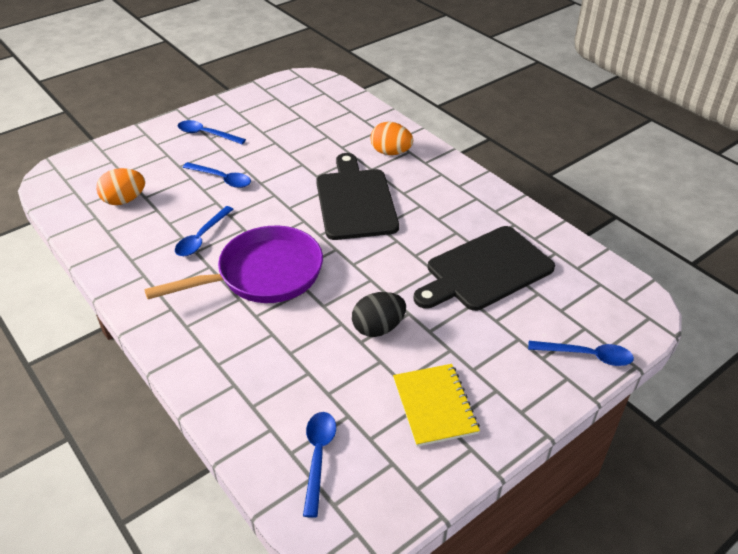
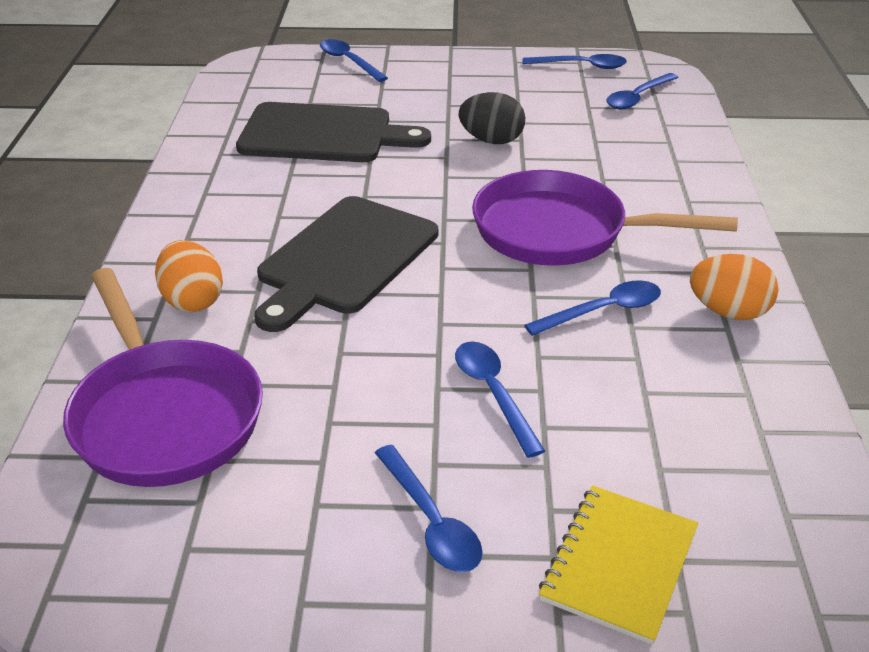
camera: 140 degrees left, 5 degrees down
(124, 200) = (693, 439): orange egg -> orange egg (728, 312)
(336, 118) = (164, 414): none -> purple pan
(408, 481) = (581, 66): none -> blue spoon
(435, 406) = (510, 85): yellow notebook -> yellow notebook (619, 564)

